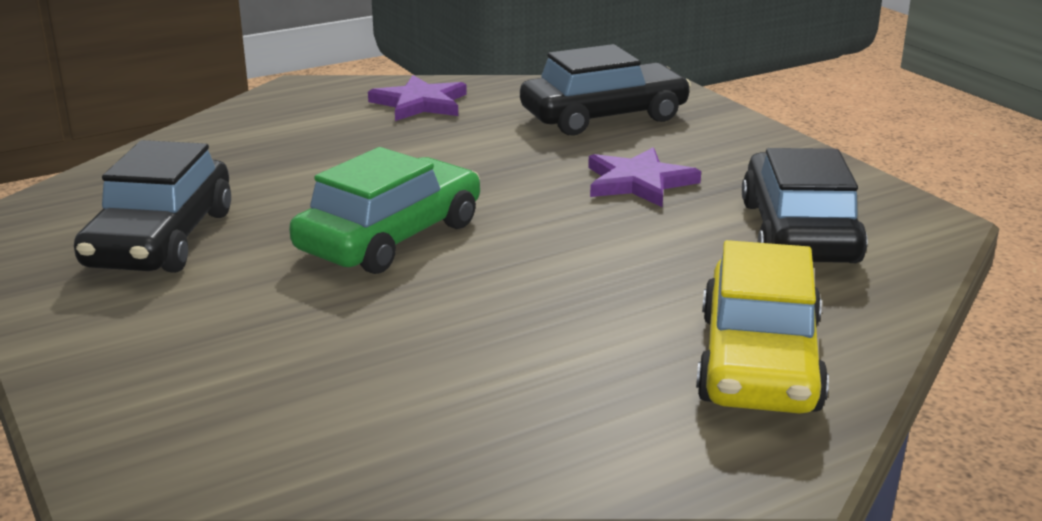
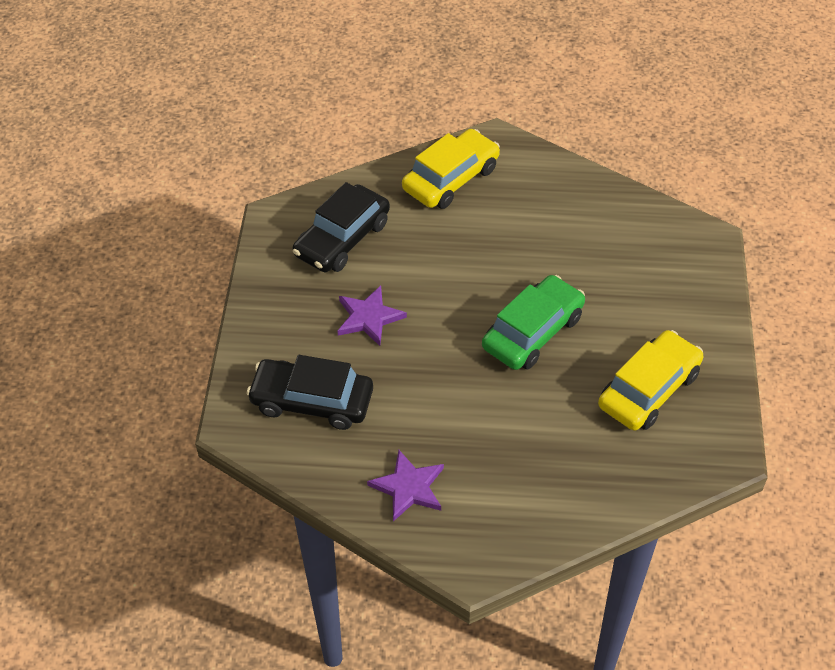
camera: 145 degrees left, 25 degrees up
(160, 239) = (649, 390): black car -> yellow car
(390, 237) = (533, 332): green car -> green car turned 150 degrees clockwise

